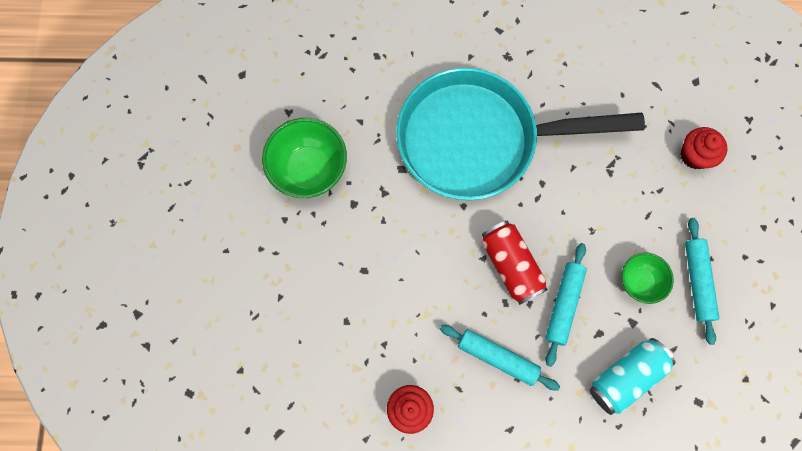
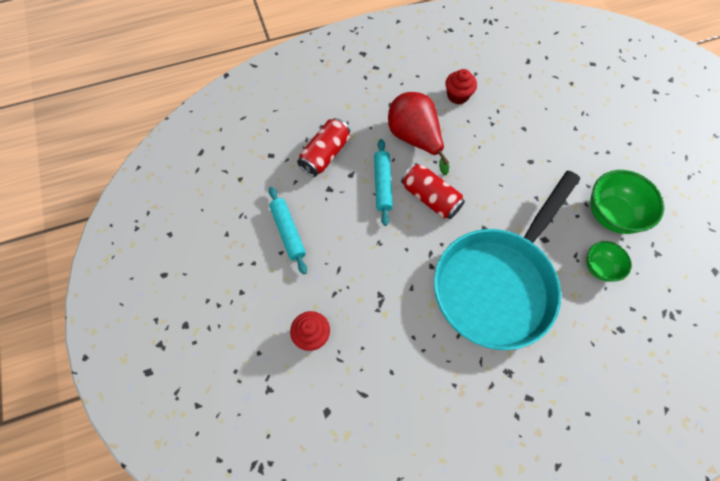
camera: 160 degrees right, 10 degrees down
(478, 140) = (498, 283): turquoise pan -> turquoise pan turned 150 degrees clockwise
(497, 357) = (415, 139): turquoise rolling pin -> red pear
(625, 376) = (325, 154): turquoise can -> red can
(638, 281) = (332, 217): green bowl -> green bowl (599, 268)

